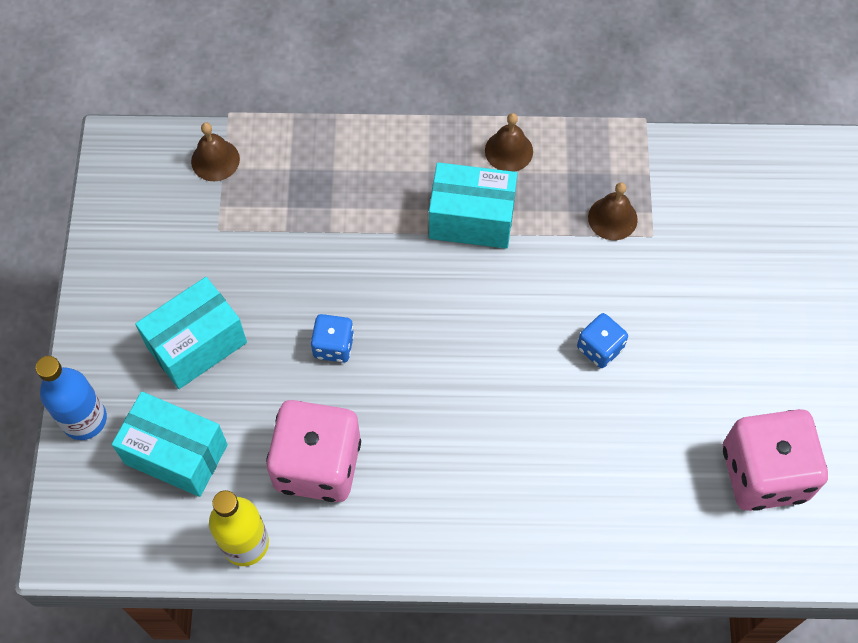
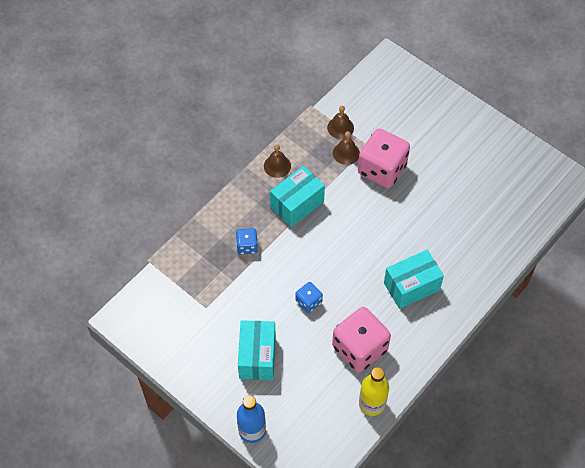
camera: 50 degrees left, 5 degrees down
(176, 454) = (304, 402): turquoise box -> turquoise box (411, 286)
(215, 160) = (168, 283): brown bell -> brown bell (340, 127)
(600, 348) = (401, 203): blue dice -> blue dice (247, 246)
(764, 473) = (505, 188): pink dice -> pink dice (382, 169)

